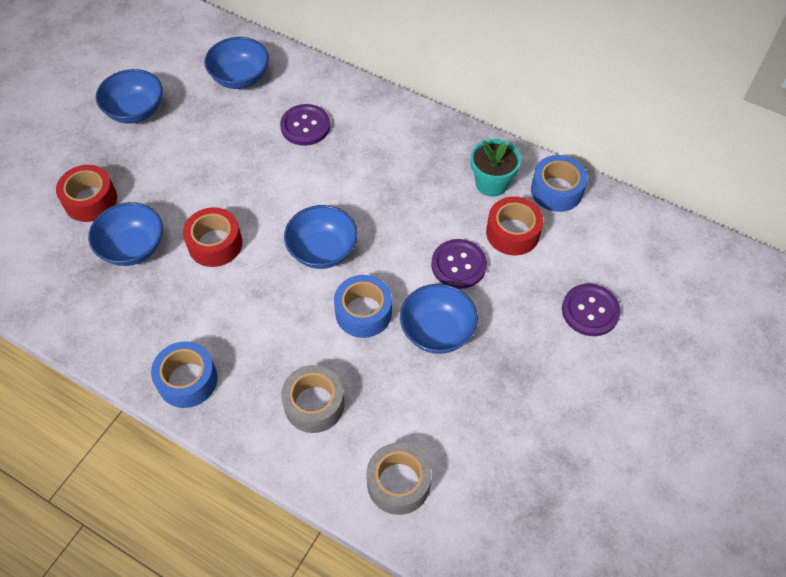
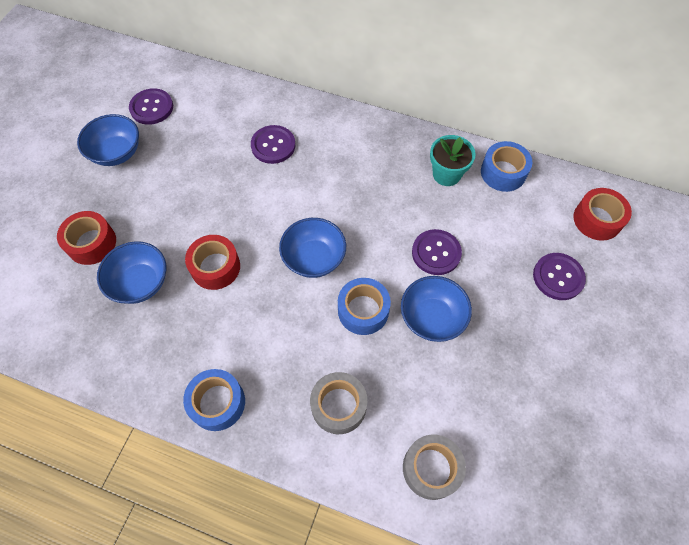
camera: 10 degrees left, 5 degrees up
(182, 69) = (151, 108): none -> purple button
(240, 78) = (205, 109): blue bowl -> none
(512, 233) = (475, 216): red tape -> red tape (597, 220)

